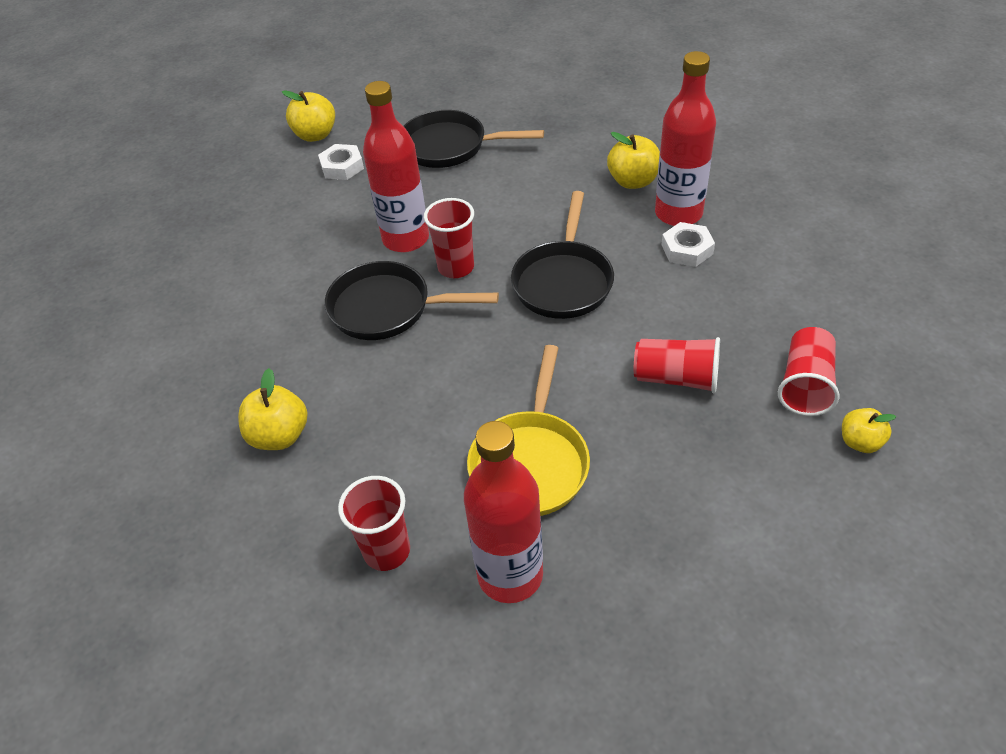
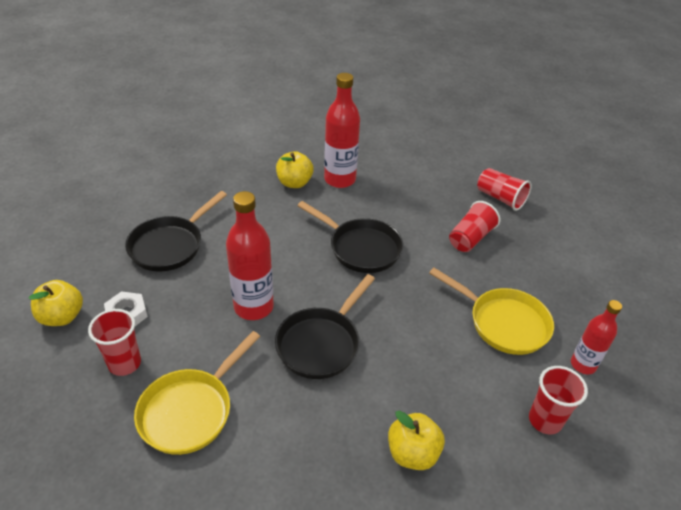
camera: 70 degrees left, 5 degrees down
(255, 257) = (191, 410): none -> yellow pan
(456, 267) = (307, 292): red cup -> red cup (125, 363)
(510, 575) = (583, 364): red bottle -> red bottle, size x0.62
(687, 249) = (373, 190): white nut -> none
(860, 442) = (545, 200): yellow apple -> none

